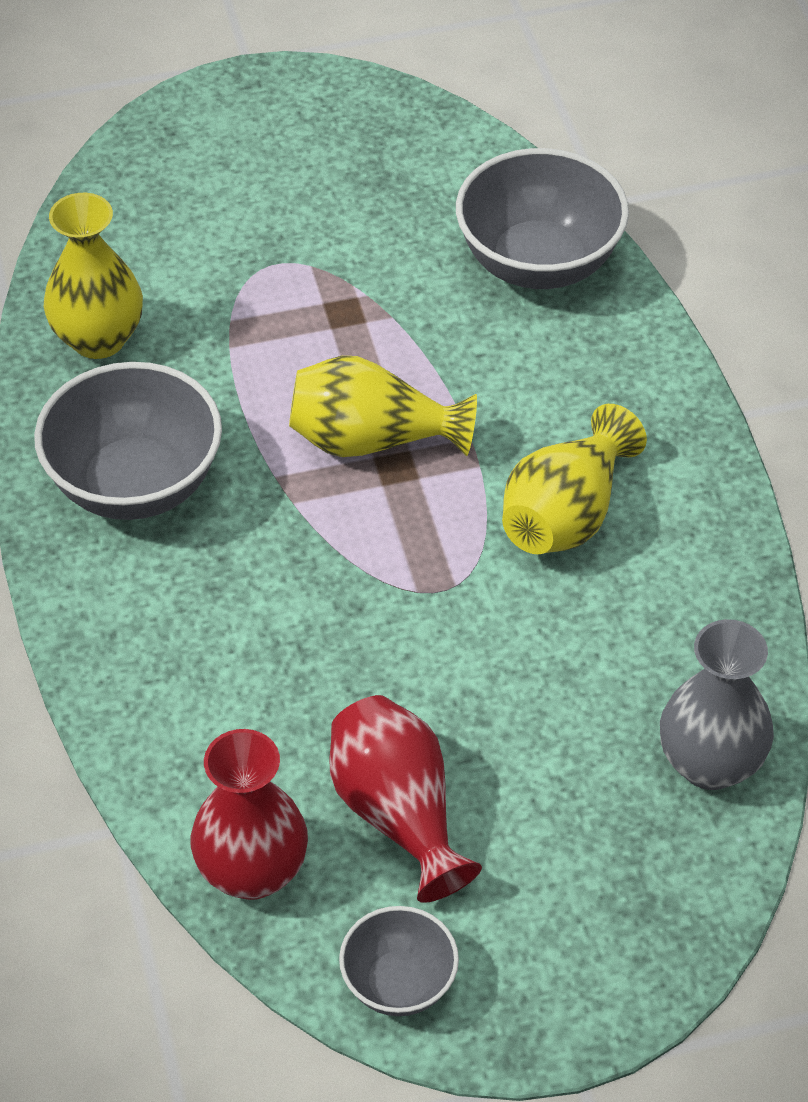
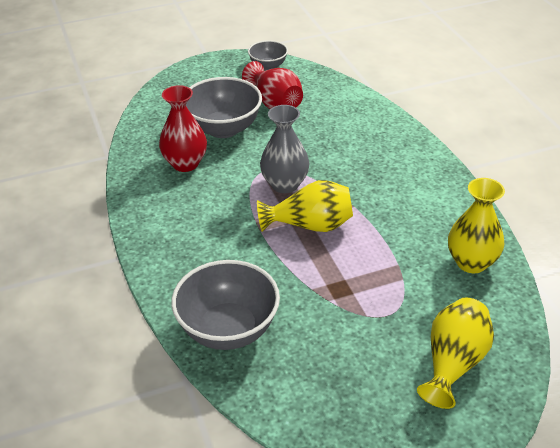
camera: 175 degrees right, 10 degrees down
(135, 484) = (420, 197): grey bowl -> grey bowl (223, 128)
(252, 872) = (325, 86): red vase -> red vase (185, 164)
(566, 515) = (211, 201): yellow vase -> yellow vase (453, 363)
(710, 764) = (155, 124): grey vase -> grey vase (285, 184)

